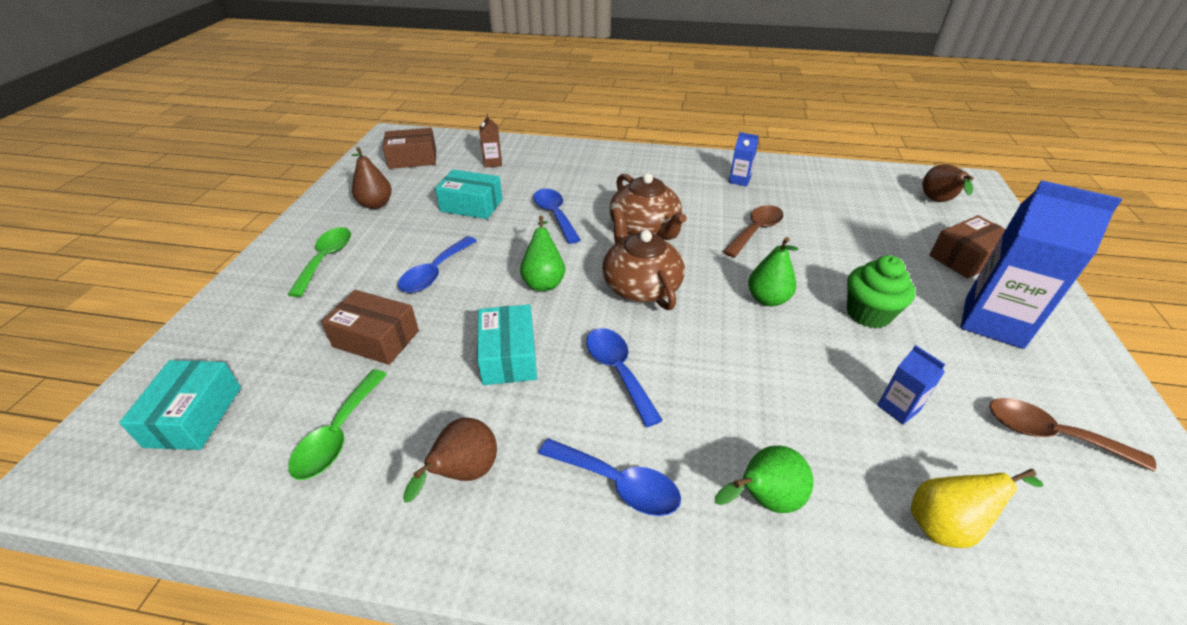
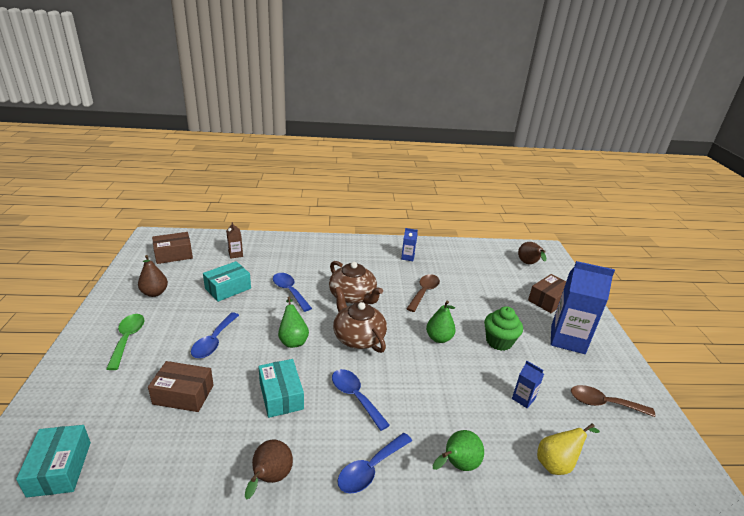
camera: 15 degrees left, 10 degrees down
(338, 434) = (175, 465): green spoon -> none
(471, 205) = (228, 288): turquoise box -> turquoise box turned 45 degrees counterclockwise
(618, 484) = (370, 469): blue spoon -> blue spoon turned 120 degrees clockwise

